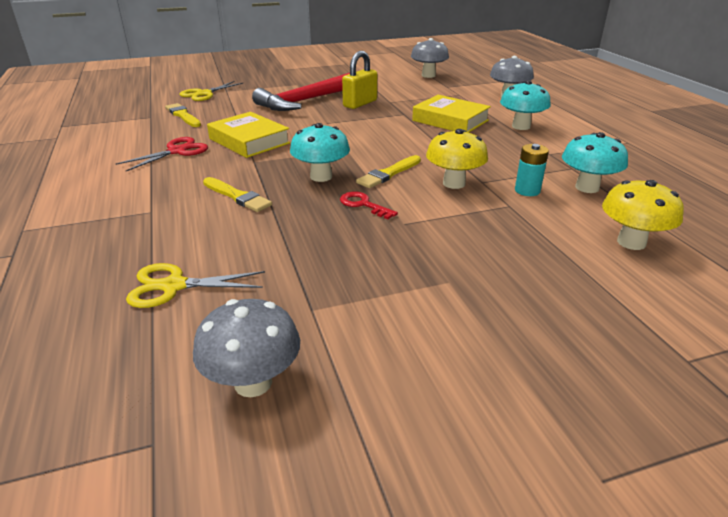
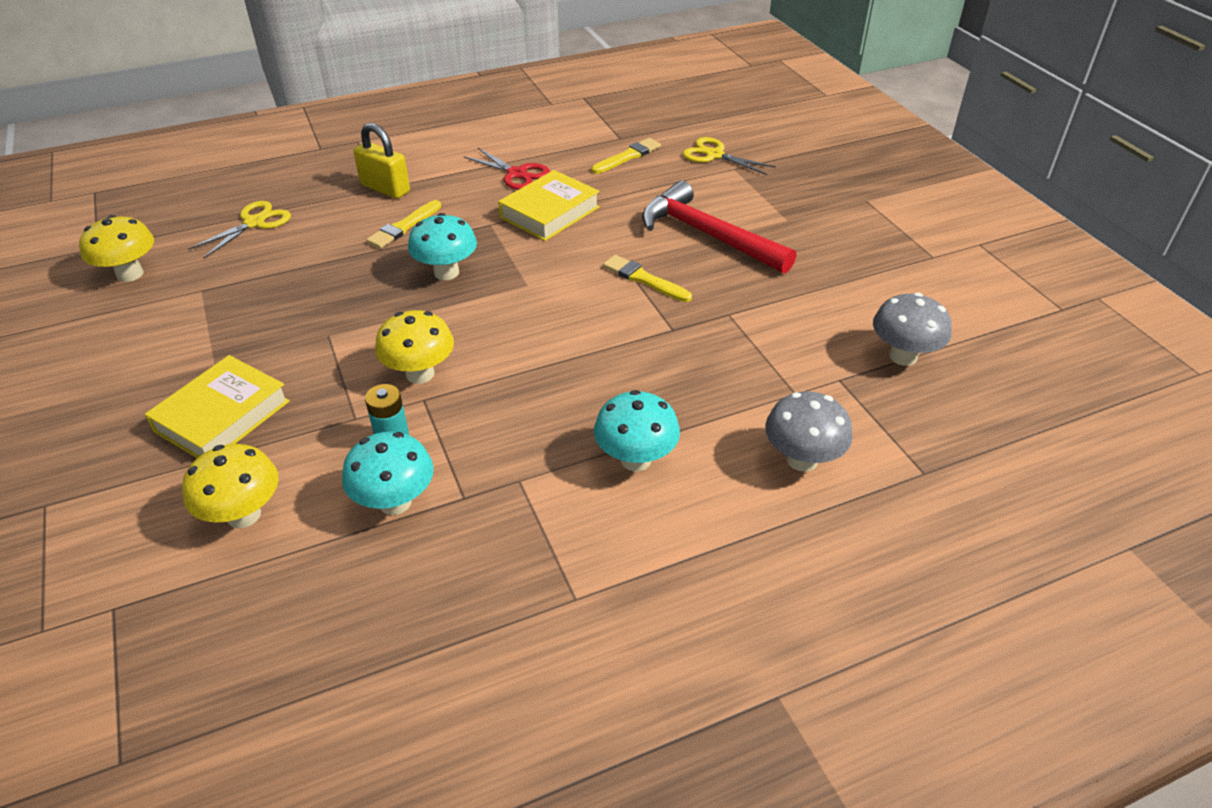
camera: 85 degrees right, 10 degrees up
(173, 286) = (254, 223): yellow scissors -> yellow scissors turned 45 degrees clockwise
(253, 382) = (130, 274): grey mushroom -> yellow mushroom
(360, 103) = (710, 285): yellow padlock -> yellow padlock (385, 188)
(363, 205) = (374, 306): red key -> none
(388, 174) = (451, 321): yellow brush -> yellow brush (644, 279)
(450, 120) = (651, 378): yellow book -> yellow book (222, 416)

